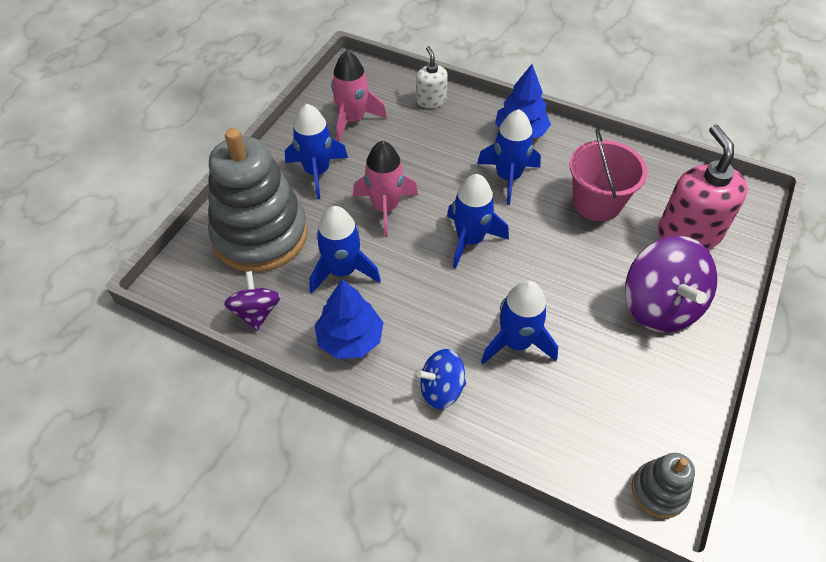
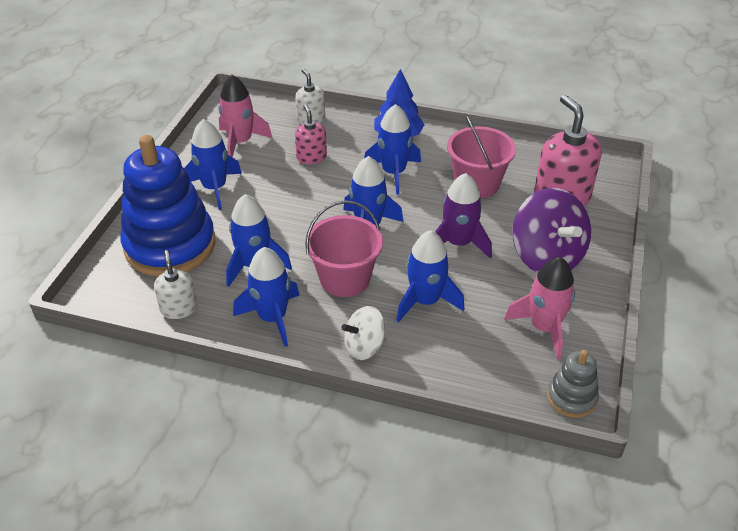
camera: 10 degrees left, 10 degrees down
(256, 312) = (179, 308): purple spinning top -> white soap dispenser
(260, 235) = (170, 245): grey stacking toy -> blue stacking toy
(350, 339) = (272, 318): blue tree -> blue rocket
(385, 208) = (285, 210): pink rocket -> pink rocket (544, 328)
(424, 147) = (311, 157): none -> pink soap dispenser
(434, 301) = (345, 278): none -> pink bucket
(441, 389) = (364, 347): blue spinning top -> white spinning top
(564, 275) = (458, 243): none -> purple rocket

